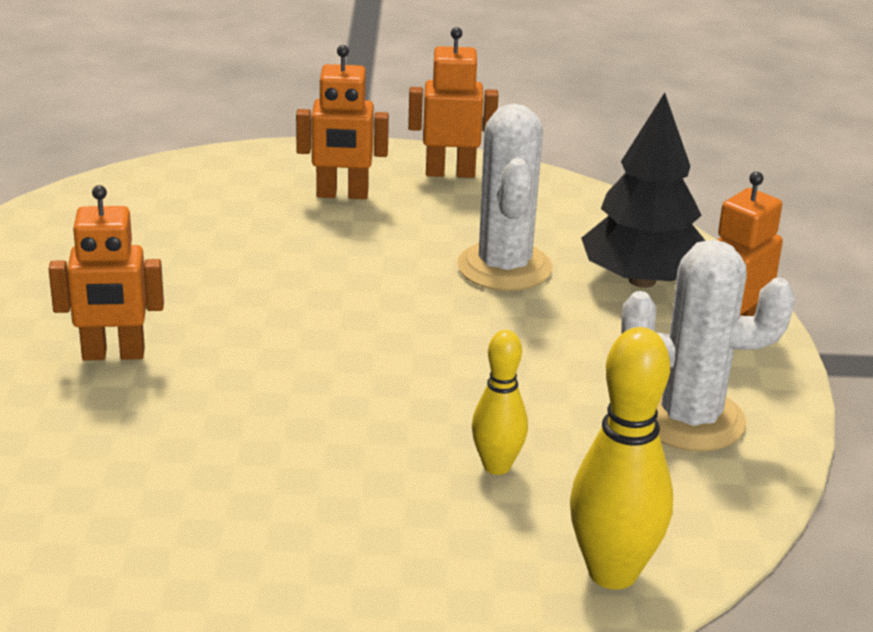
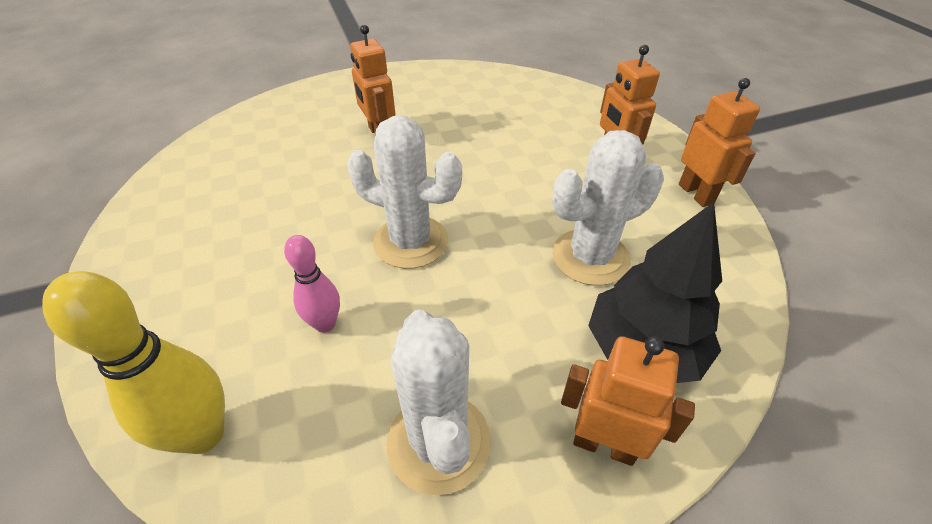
camera: 70 degrees right, 15 degrees up
(393, 377) = (411, 242): none -> white cactus
(497, 466) = (325, 324): yellow bowling pin -> pink bowling pin

